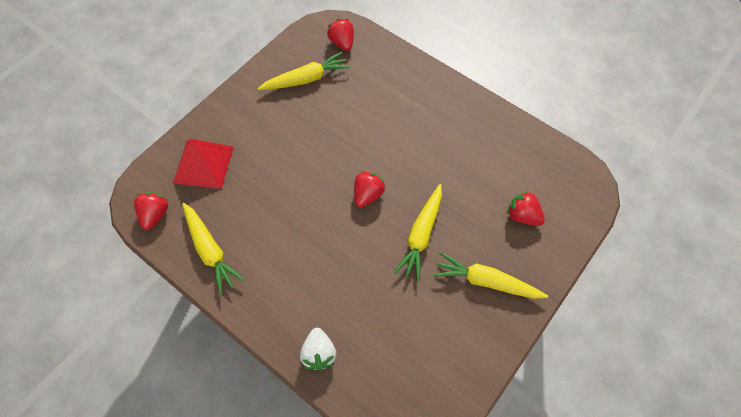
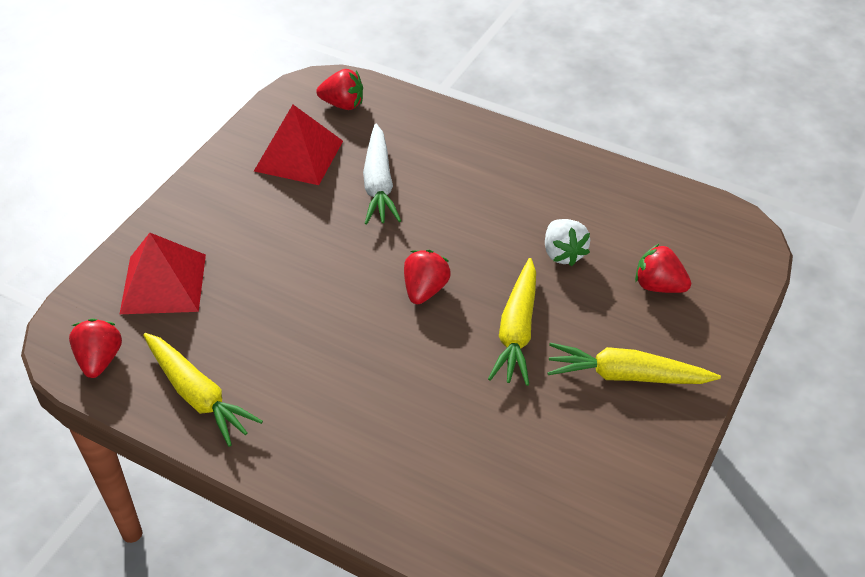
camera: 10 degrees left, 15 degrees down
(306, 79) = (299, 155): yellow carrot -> red pyramid
(319, 353) = (398, 506): white strawberry -> white strawberry (563, 253)
(342, 43) = (343, 104): red strawberry -> red strawberry turned 135 degrees clockwise
(353, 109) = (379, 184): none -> white carrot

